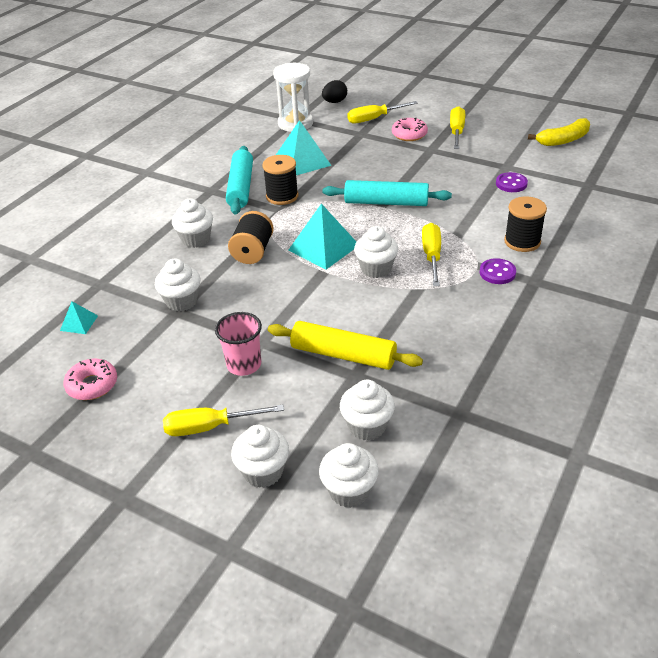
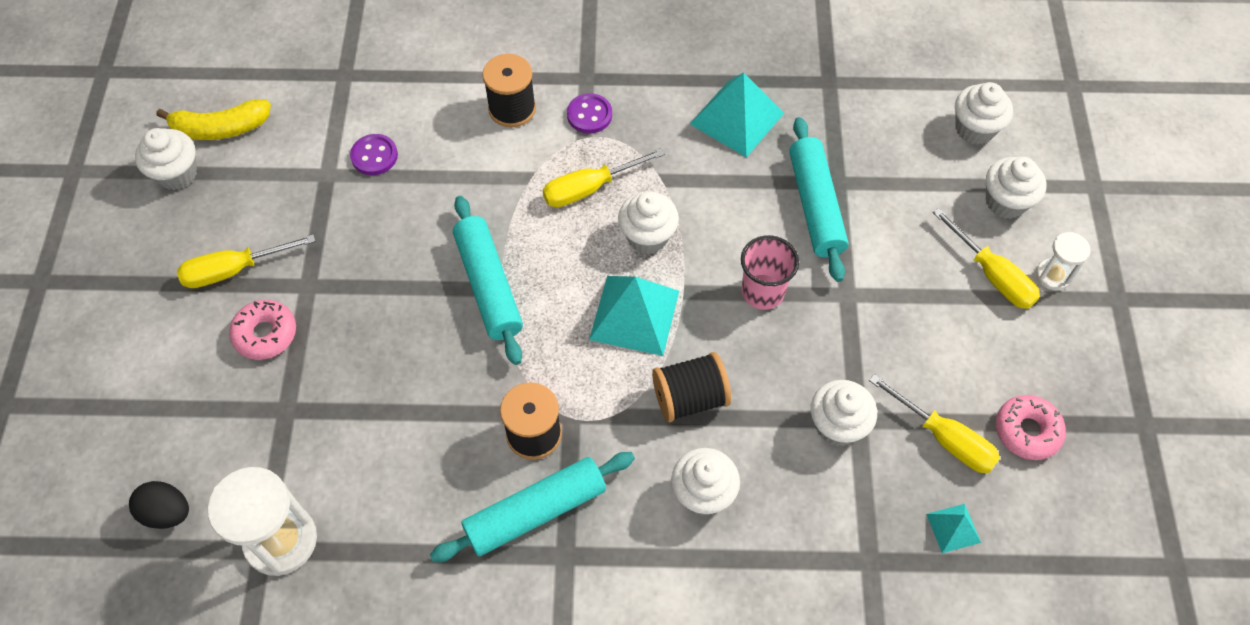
camera: 120 degrees left, 20 degrees up
(178, 465) = (1053, 275): none -> white hourglass
(244, 365) = (892, 292): pink cup -> pink cup (762, 292)
(302, 161) = (414, 458): turquoise pyramid -> turquoise pyramid (736, 118)
(343, 355) = (815, 205): yellow rolling pin -> turquoise rolling pin
(367, 426) = (895, 145): white cupcake -> white cupcake (177, 174)
(374, 119) = (222, 412): yellow screwdriver -> yellow screwdriver (944, 438)
(563, 140) = (220, 128): yellow banana -> yellow banana turned 135 degrees clockwise

